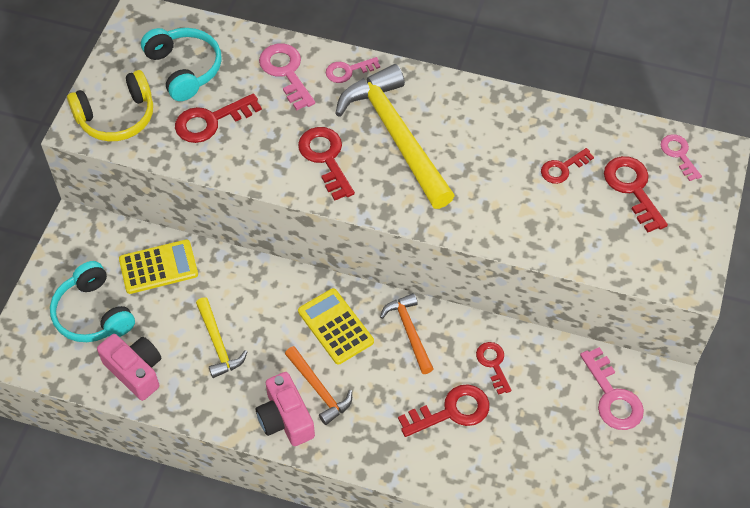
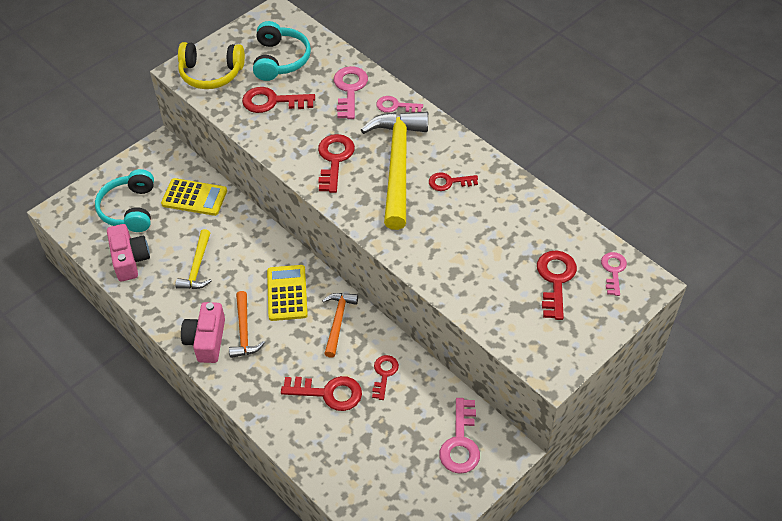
camera: 30 degrees right, 5 degrees down
(562, 168) = (509, 241): red key -> red key (449, 182)

